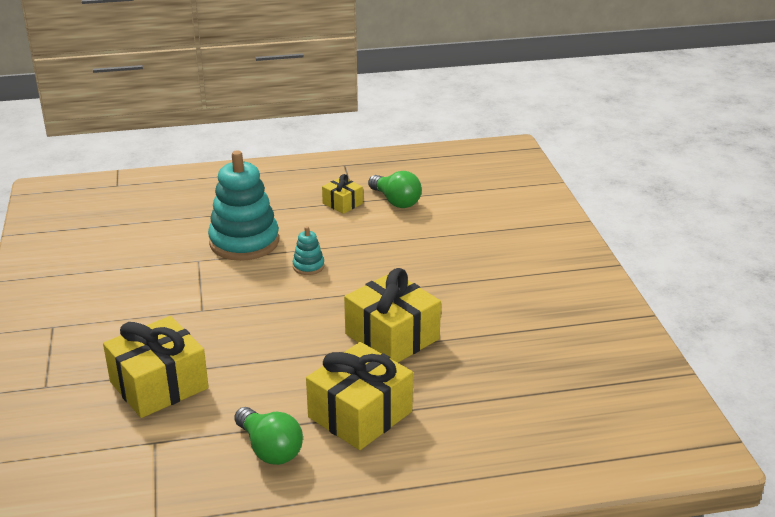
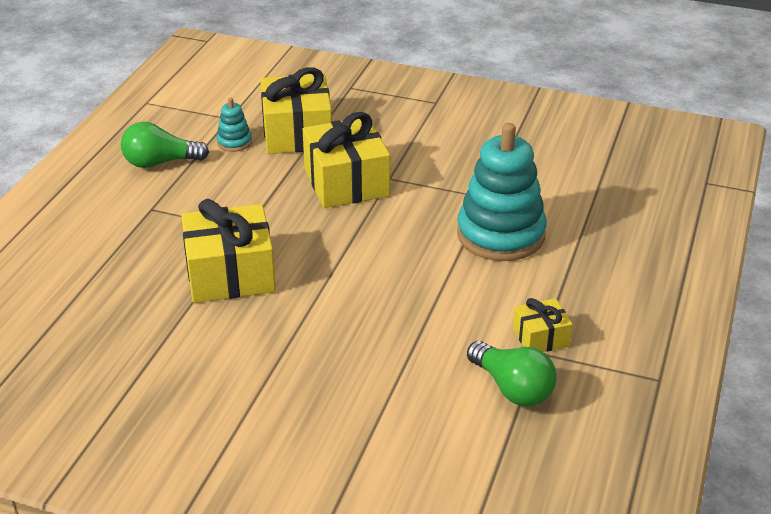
camera: 120 degrees right, 5 degrees up
(308, 266) = (411, 263): turquoise stacking toy -> turquoise stacking toy (234, 142)
(360, 414) = (145, 217): yellow gift -> yellow gift (346, 182)
(396, 201) = (512, 388): green light bulb -> green light bulb turned 120 degrees counterclockwise

